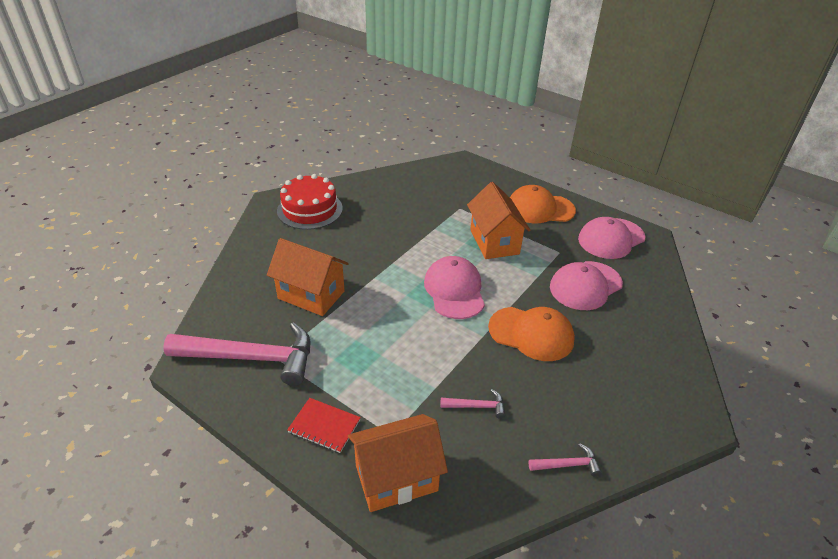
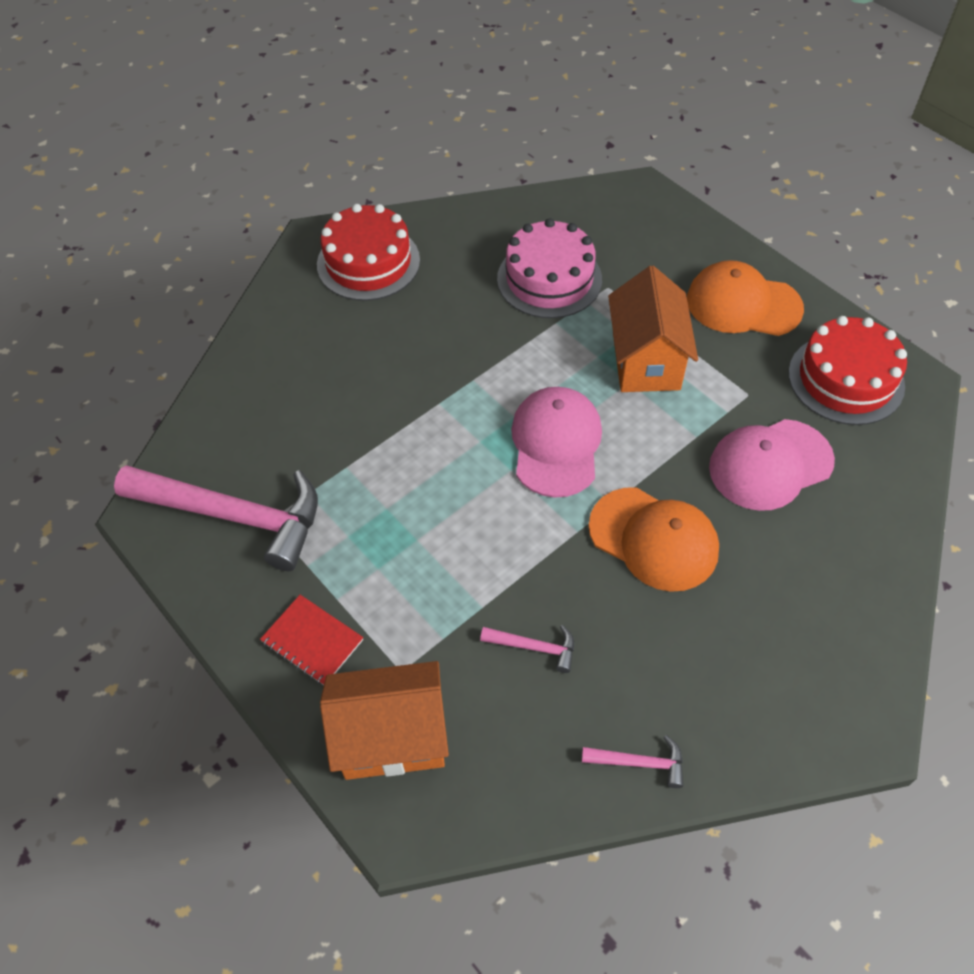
camera: 15 degrees right, 15 degrees up
(311, 295) = (338, 421): orange house -> none
(424, 207) = (549, 279): none -> pink cake
(611, 238) = (846, 379): pink cap -> red cake

